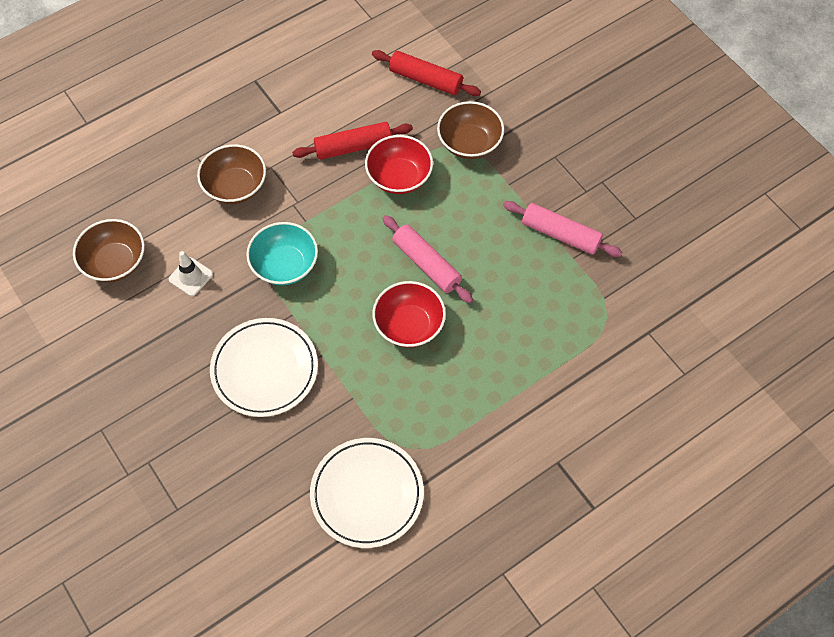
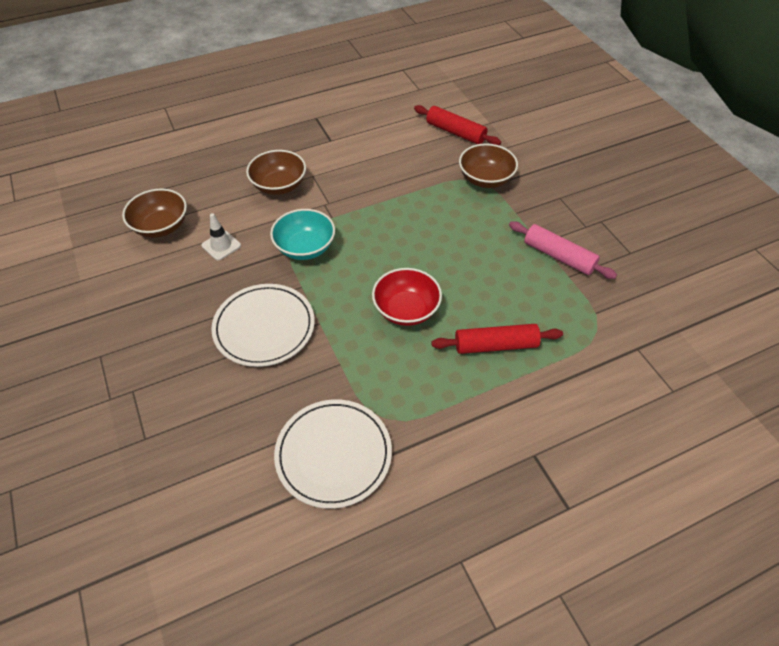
camera: 10 degrees right, 10 degrees down
(353, 147) = (385, 170): red rolling pin -> red rolling pin (495, 345)
(399, 177) = (420, 196): red bowl -> none
(427, 264) = (432, 263): pink rolling pin -> none

